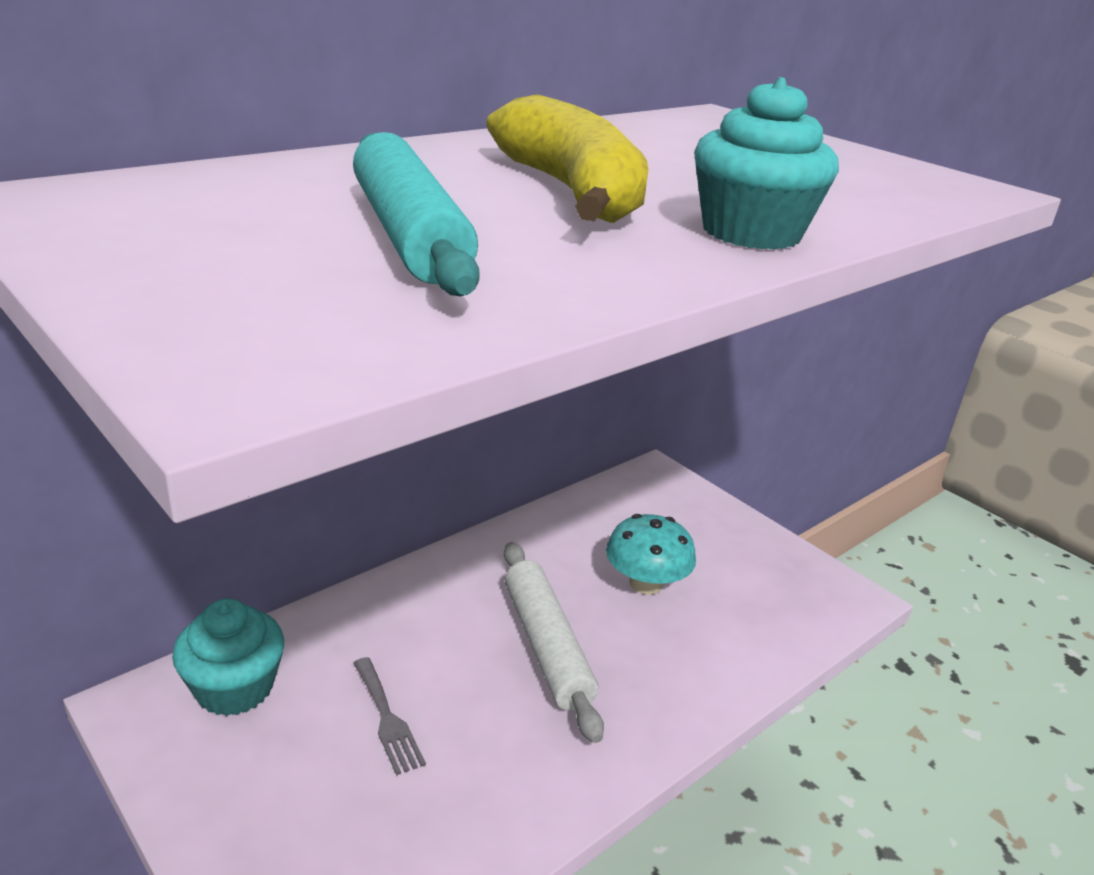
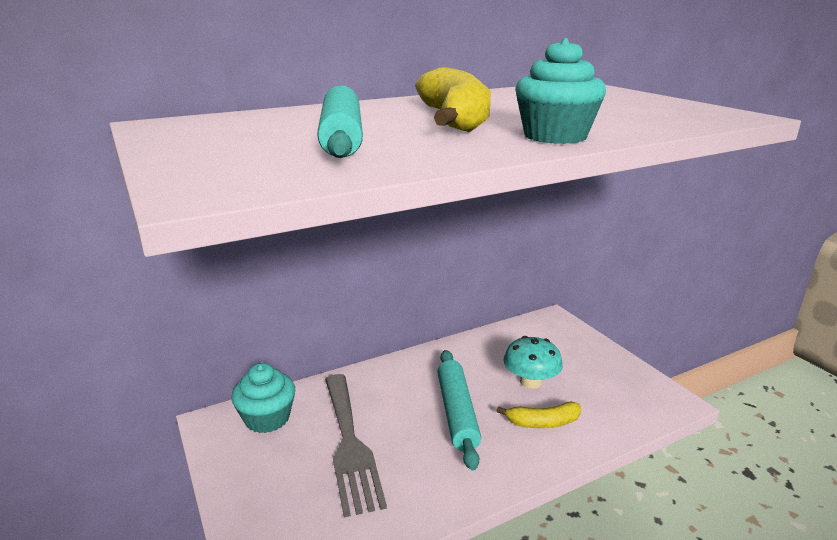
camera: 15 degrees right, 5 degrees down
(387, 719) = (349, 444): grey fork -> grey fork, size x2.12
(547, 646) = (457, 413): white rolling pin -> turquoise rolling pin
(678, 650) = (543, 423): none -> yellow banana

